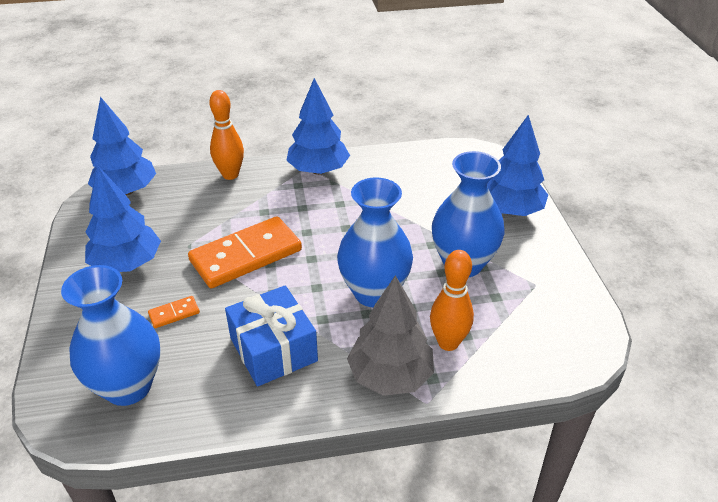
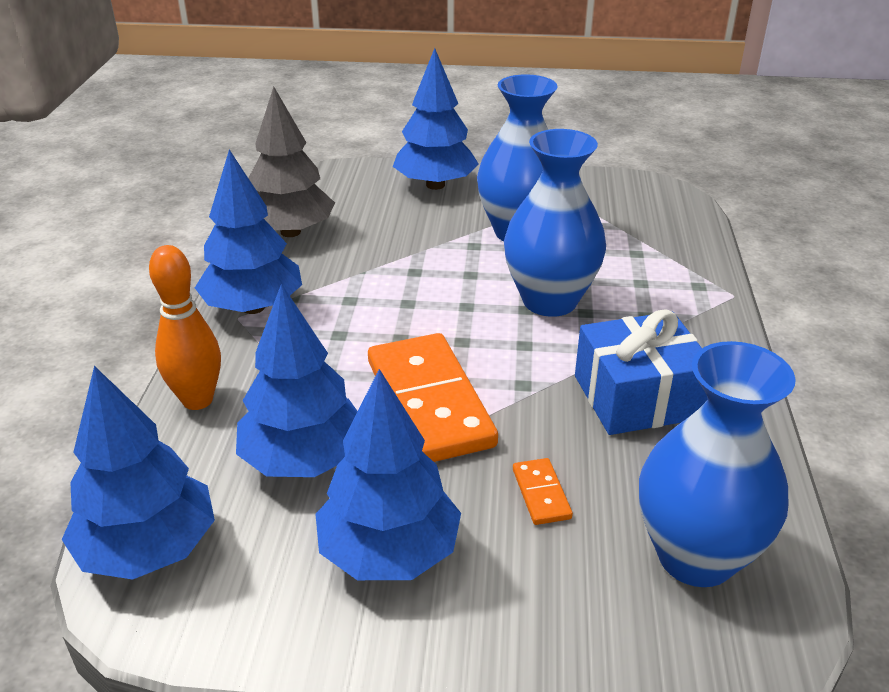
camera: 75 degrees left, 5 degrees down
(190, 221) = (304, 460): none -> blue tree
(390, 376) = (693, 312): grey tree -> grey tree (290, 232)
(448, 343) = (646, 266): orange bowling pin -> none

